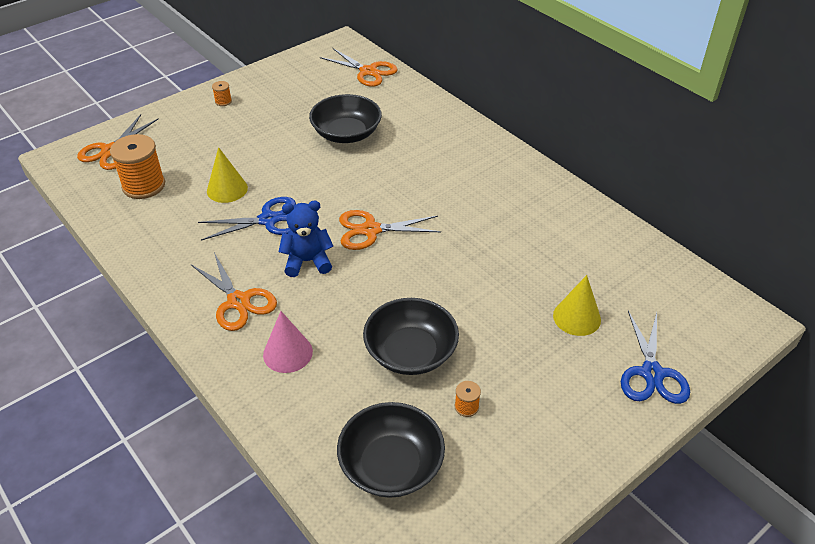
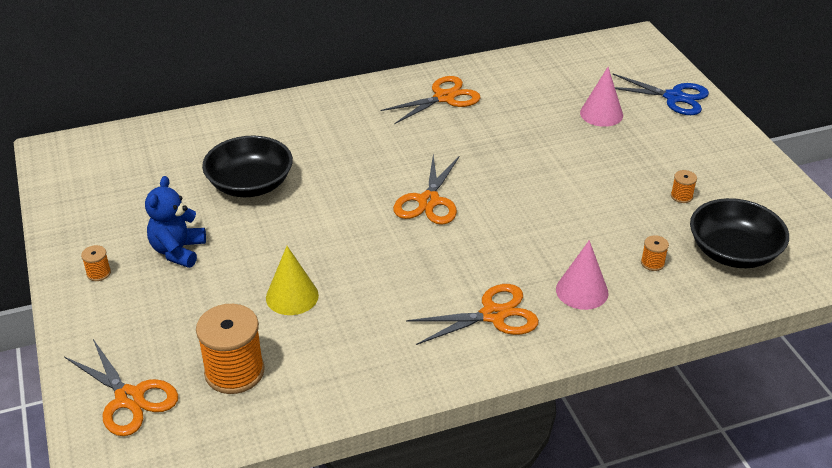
camera: 70 degrees left, 5 degrees down
(268, 220) = (370, 271): blue scissors -> none
(307, 261) = (454, 254): blue teddy bear -> blue teddy bear (178, 251)
(346, 398) = (652, 263): none -> orange spool
(368, 71) = (138, 143): orange scissors -> orange scissors (444, 98)
(410, 352) = (608, 212): black bowl -> none
(577, 317) = (601, 114): yellow cone -> pink cone

